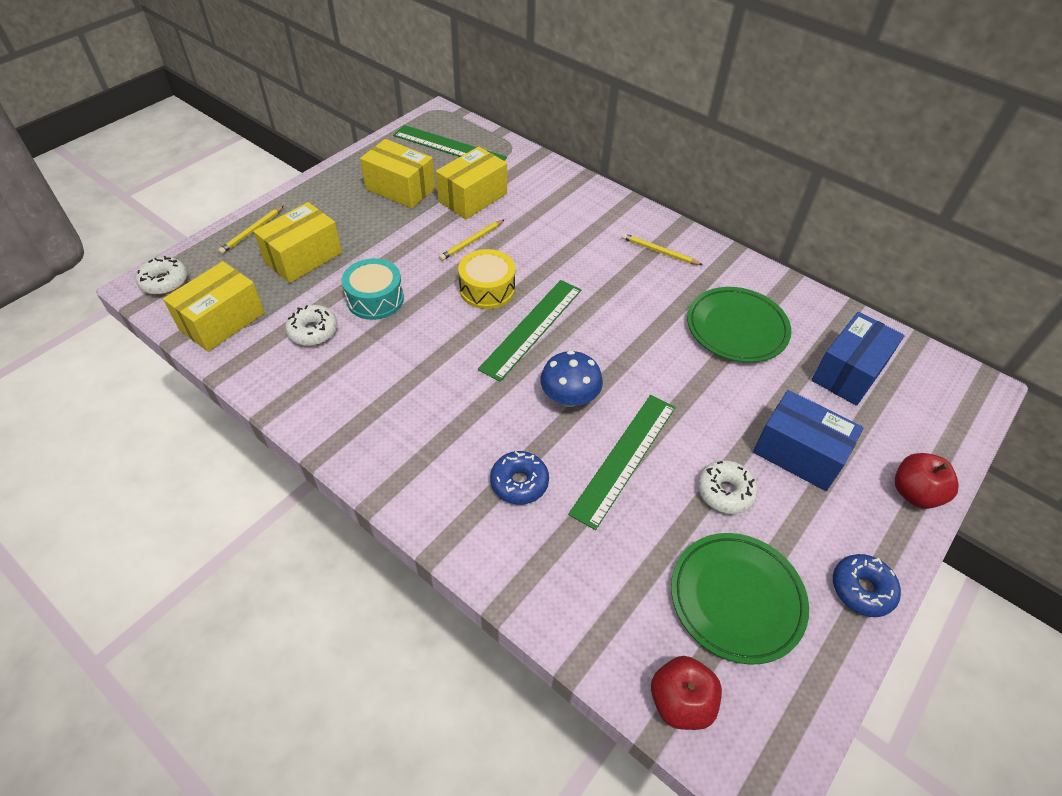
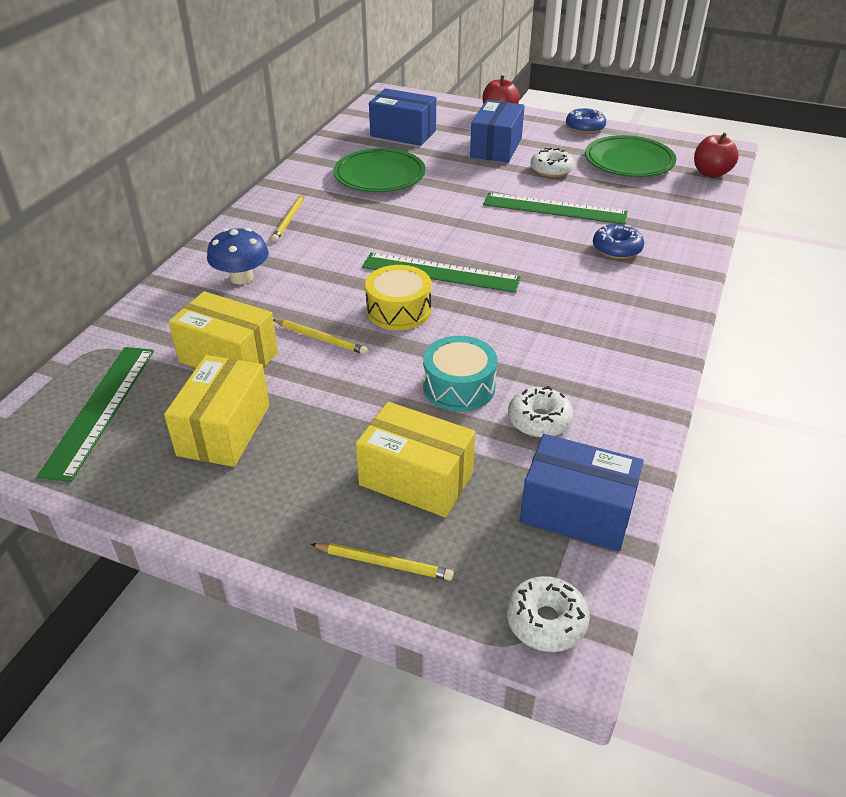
camera: 105 degrees left, 10 degrees down
(222, 321) = (576, 512): yellow box -> blue box
(569, 397) = (512, 240): blue mushroom -> blue mushroom (241, 277)

